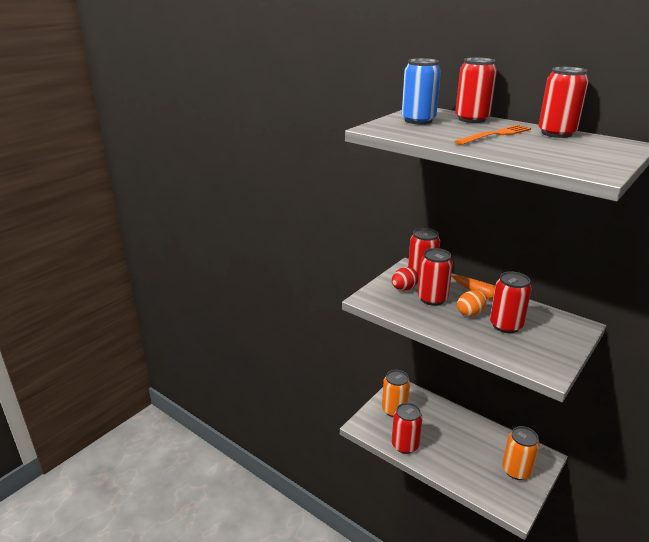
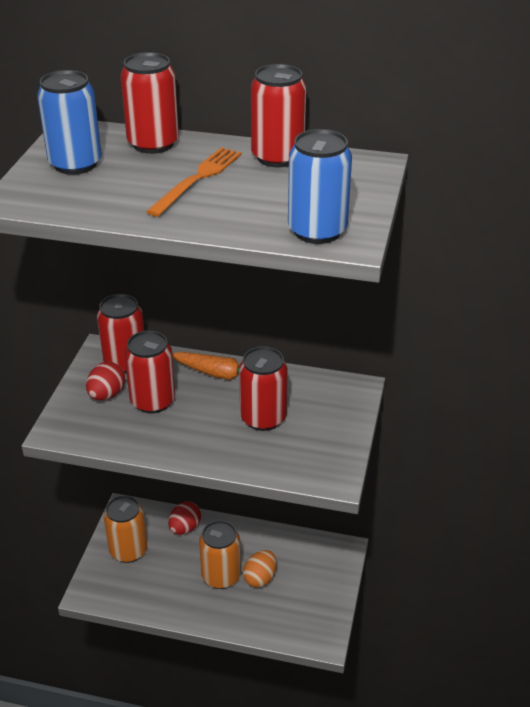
camera: 25 degrees left, 10 degrees up
(405, 445) = (159, 600): red can -> none
(435, 408) = (185, 528): none -> red egg
(470, 313) = (212, 411): orange egg -> orange egg (260, 578)
(516, 470) = (312, 583): orange can -> orange can (221, 576)
(575, 165) = (317, 231): none -> blue can

